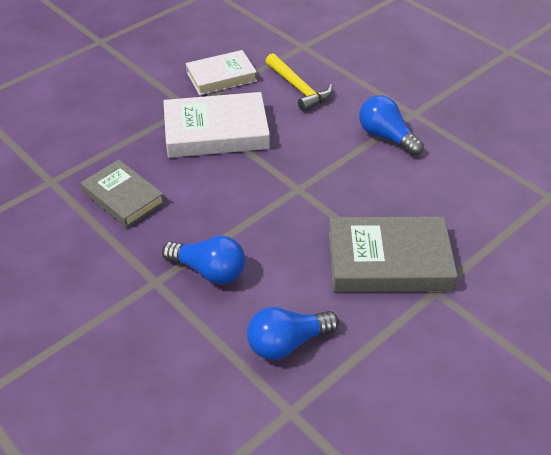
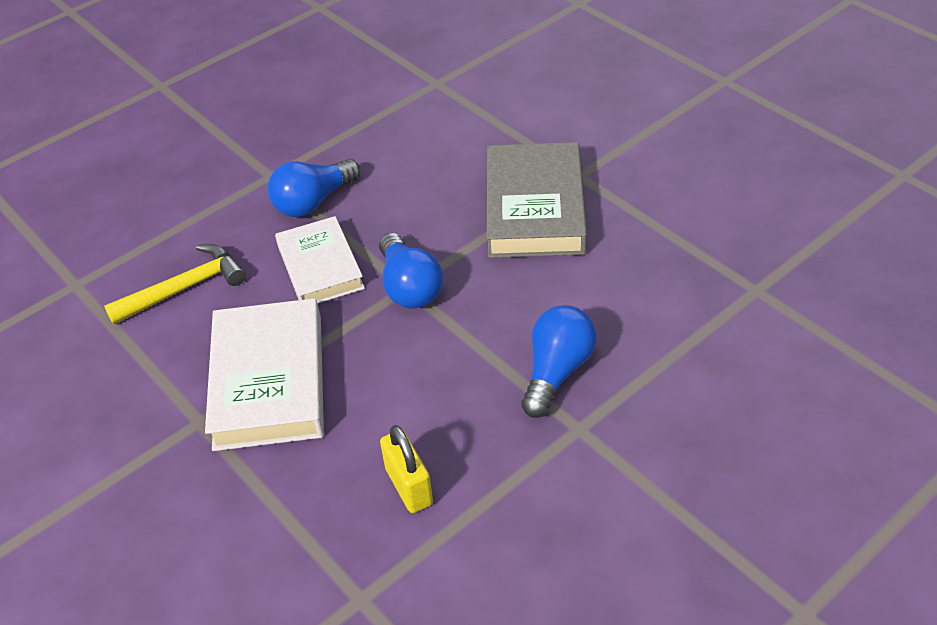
camera: 85 degrees left, 0 degrees up
(123, 197) = (409, 486): grey book -> yellow padlock
(221, 77) = (127, 383): white book -> white book (320, 267)
(287, 343) = (665, 293): blue light bulb -> blue light bulb (409, 287)

